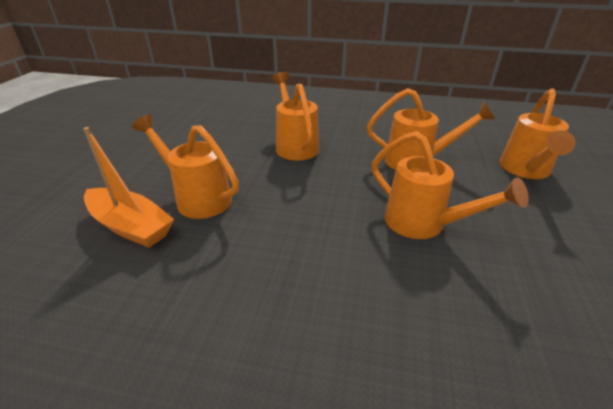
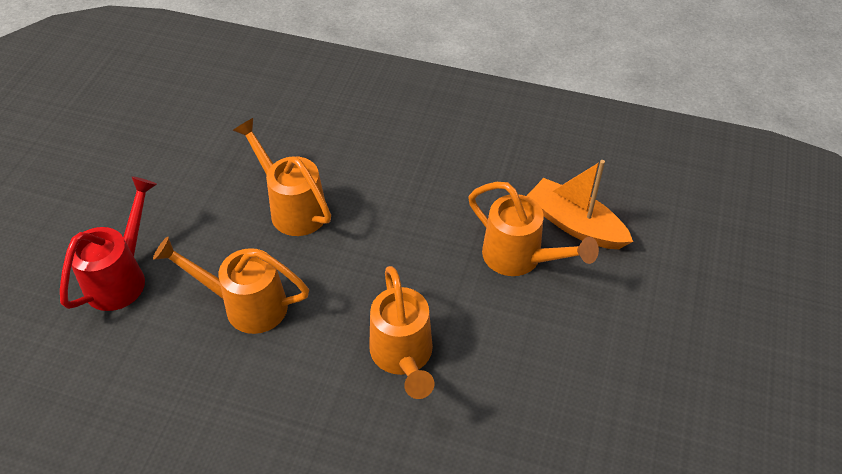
camera: 175 degrees left, 15 degrees up
(525, 170) = (121, 277): orange watering can -> red watering can

